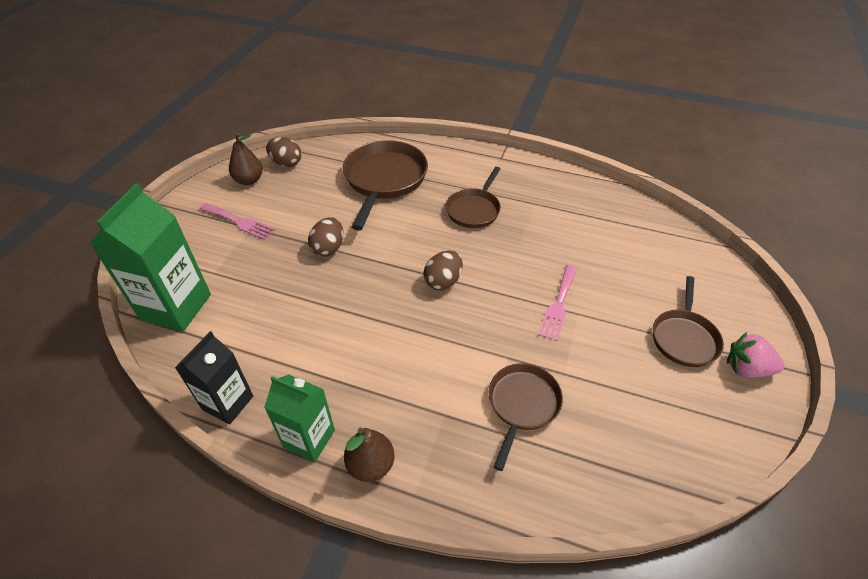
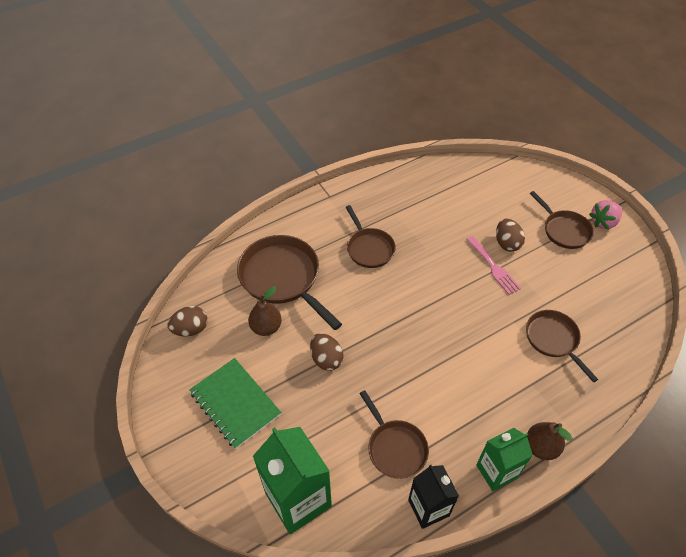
camera: 50 degrees left, 5 degrees up
(239, 222) = (235, 403): pink fork -> green notebook
(249, 180) = (186, 368): brown pear -> brown pear (266, 327)
(275, 342) = (395, 447): none -> brown pan
(443, 281) = (422, 312): brown egg -> brown egg (507, 243)

